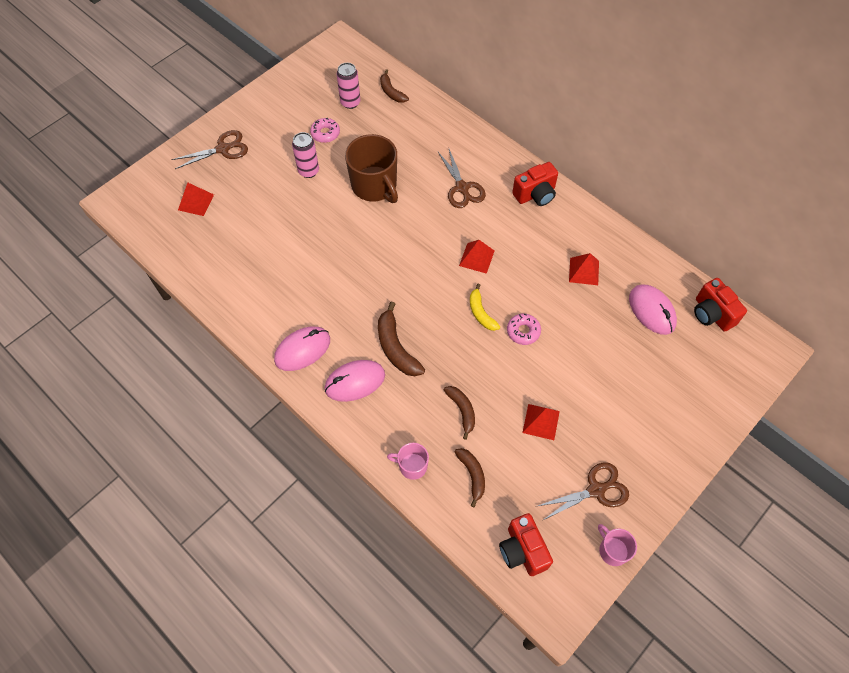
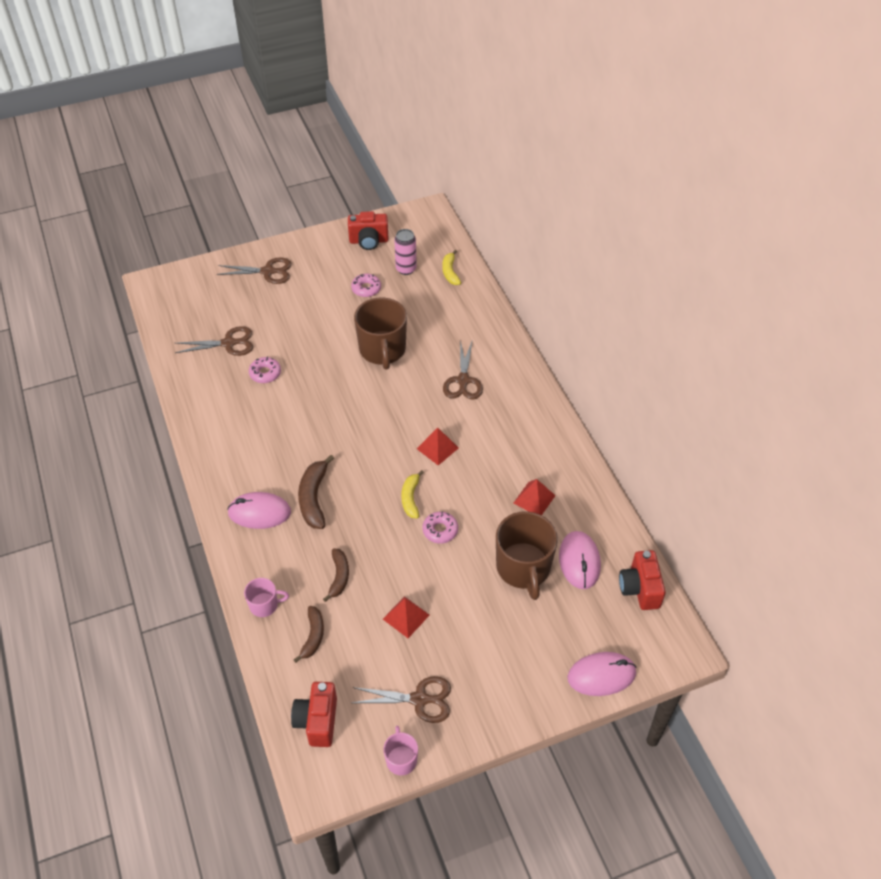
camera: 25 degrees right, 10 degrees down
(196, 202) = (217, 308): red pyramid -> none
(227, 232) = (228, 343): none -> brown scissors
(280, 248) = (265, 373): none -> pink donut
(302, 350) = (231, 467): pink mouse -> pink mouse (601, 675)
(308, 171) = (331, 316): pink can -> none
(391, 92) = (450, 272): brown banana -> yellow banana
(412, 466) = (264, 605): pink mug -> pink mug turned 135 degrees clockwise
(535, 194) = (531, 412): red camera -> red camera (369, 241)
(611, 336) = (523, 568): none -> brown mug

